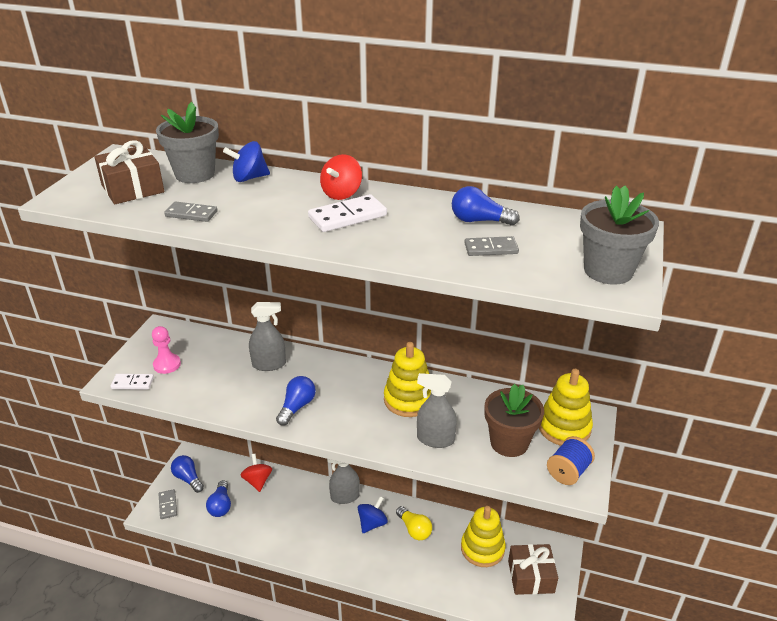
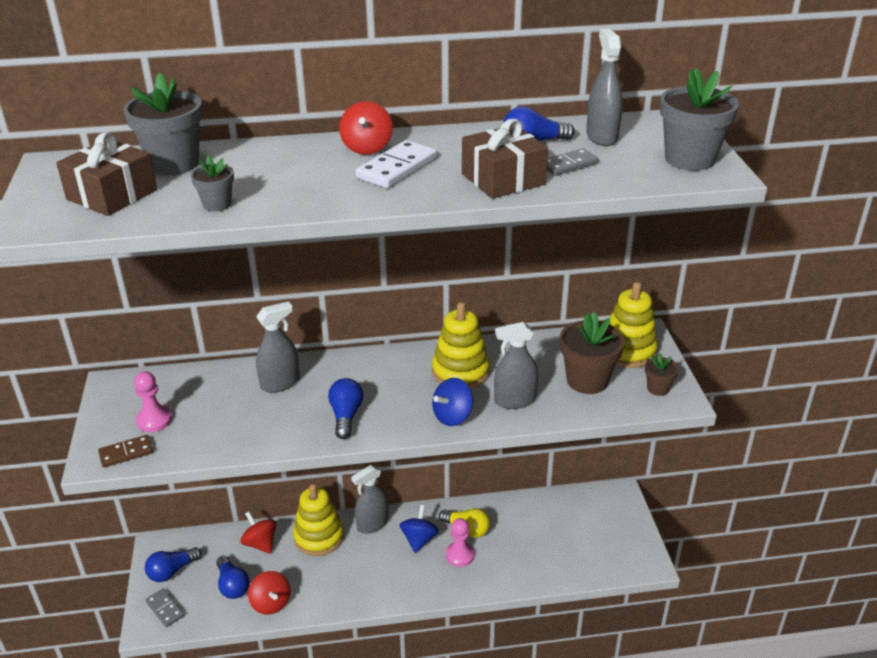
camera: 25 degrees left, 0 degrees up
(132, 383) = (126, 453): white domino -> brown domino
(188, 479) = (172, 571): blue light bulb -> blue light bulb turned 60 degrees counterclockwise
(191, 214) = (217, 204): grey domino -> grey flower pot
(238, 530) = (271, 603): none -> red spinning top
(249, 178) = (245, 154): blue spinning top -> blue spinning top (452, 416)
(396, 549) = (459, 555): none -> pink pawn
(482, 548) = (546, 521): yellow stacking toy -> yellow stacking toy (319, 537)
(531, 576) = (607, 530): brown gift -> brown gift (503, 179)
(545, 229) = (601, 137): none -> grey spray bottle
(568, 472) = (658, 388): blue spool -> brown flower pot

